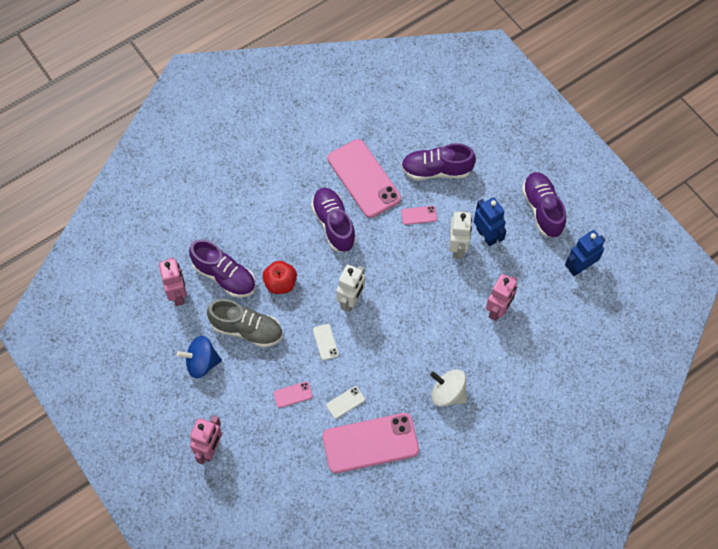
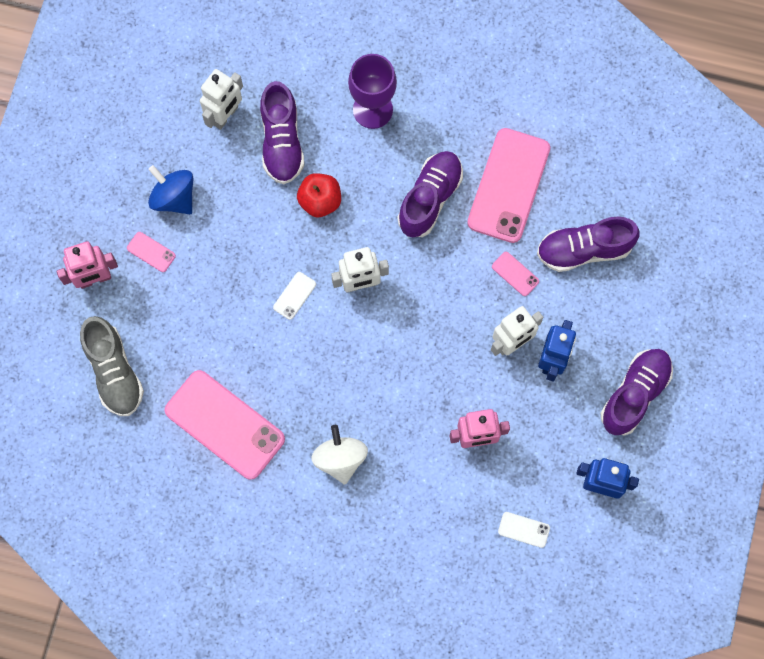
camera: 50 degrees right, 10 degrees up
(178, 294) = (225, 115): pink robot -> white robot
(247, 329) = (244, 210): grey shoe -> grey shoe (114, 372)
(252, 213) = (372, 110): none -> purple goblet
(293, 394) = (213, 310): pink phone -> pink phone (151, 252)
(345, 402) = (247, 366): white phone -> white phone (524, 529)
(436, 170) = (584, 250): purple shoe -> purple shoe turned 60 degrees counterclockwise

